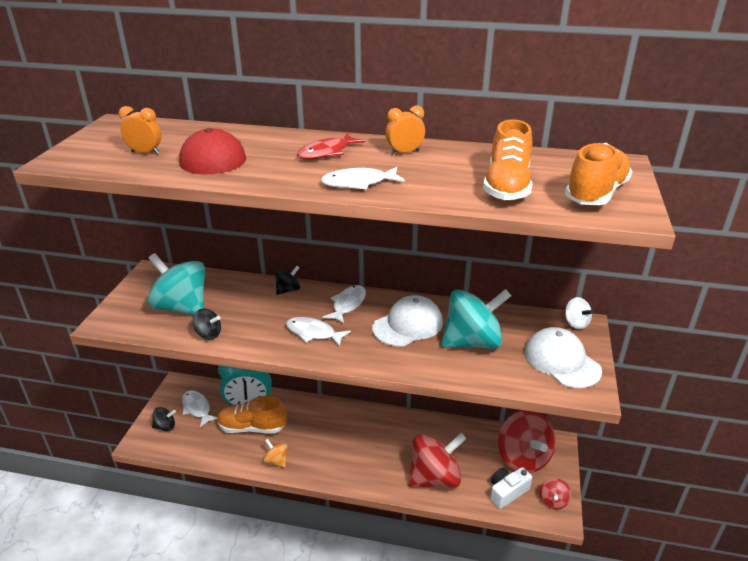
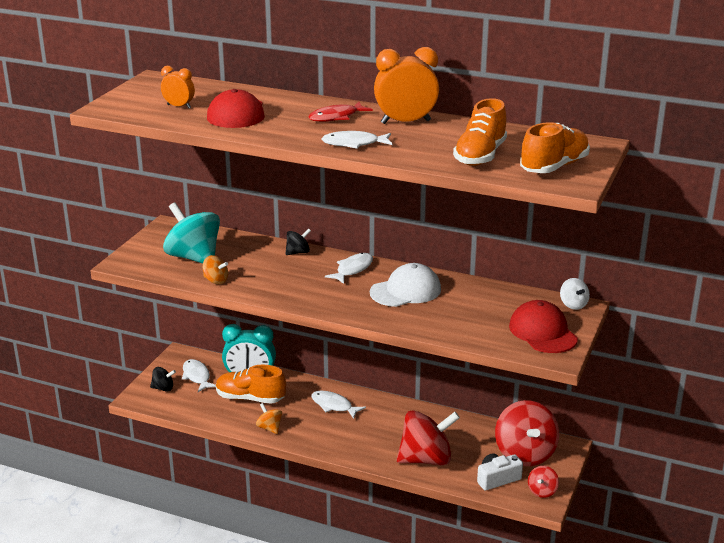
camera: 10 degrees right, 5 degrees down
(208, 334) = (215, 280): black spinning top -> orange spinning top
(313, 333) = (313, 289): white fish -> white fish (334, 406)
(404, 152) = (405, 122): orange clock -> orange clock, size x1.80
(472, 342) = (463, 310): turquoise spinning top -> none
(561, 361) = (543, 332): white cap -> red cap

